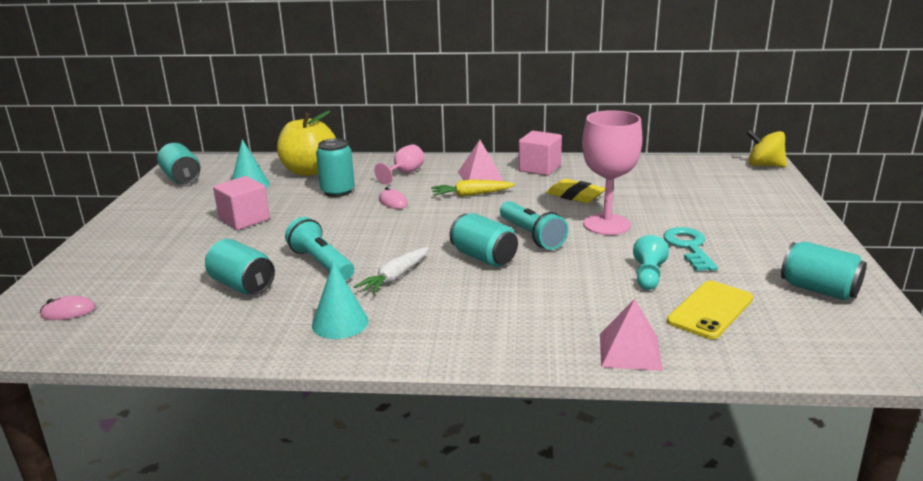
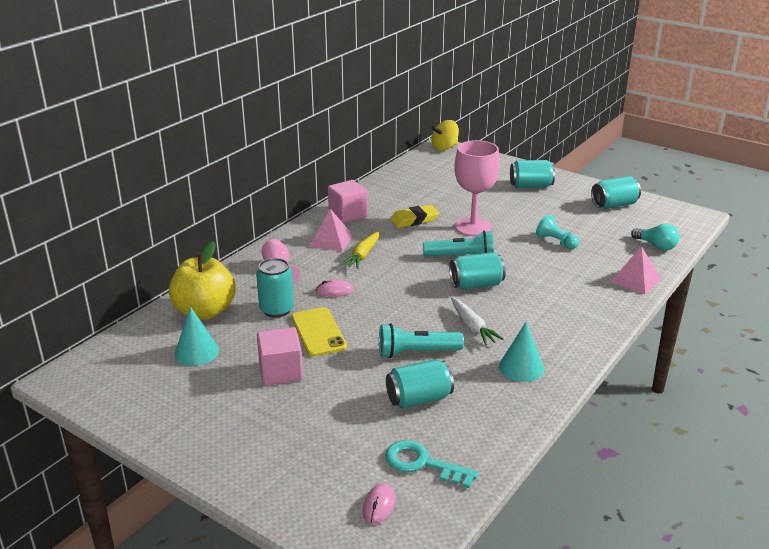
camera: 60 degrees left, 5 degrees up
(182, 178) = (114, 389): turquoise can -> turquoise can (530, 186)
(689, 247) = (532, 216): turquoise key -> turquoise key (422, 463)
(710, 310) = (610, 241): yellow phone -> yellow phone (318, 332)
(753, 347) = (656, 246): none -> turquoise light bulb

